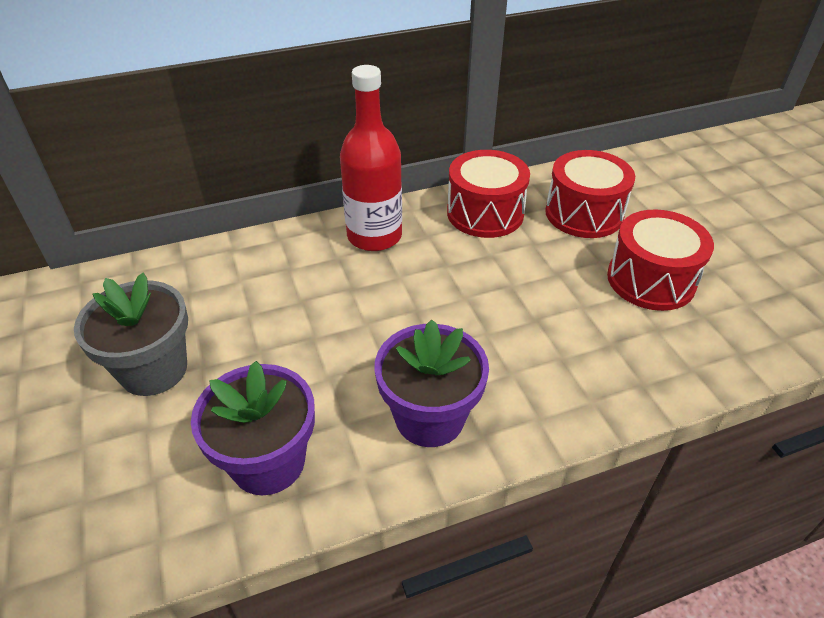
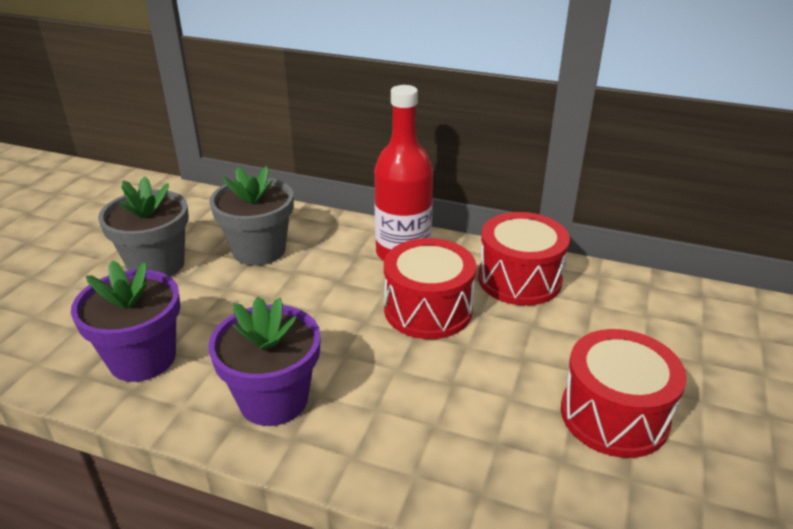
camera: 40 degrees right, 10 degrees down
(243, 299) = (259, 250): none -> grey flower pot
(584, 213) = (619, 324): red drum -> red drum (428, 309)

